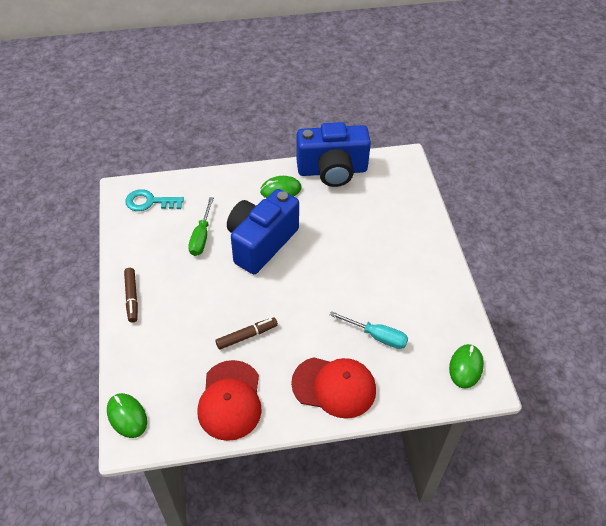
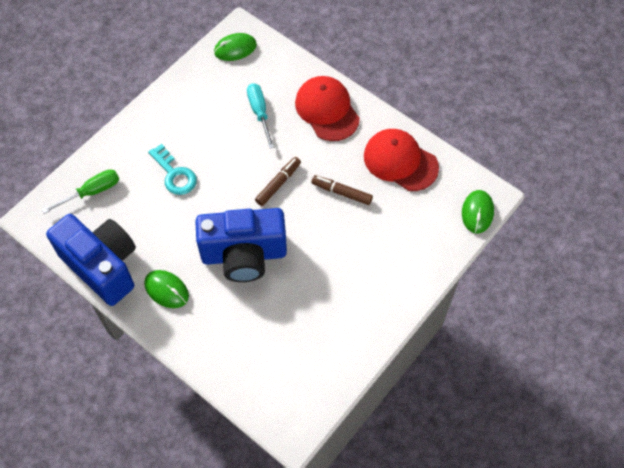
camera: 130 degrees left, 10 degrees up
(132, 297) = (391, 303): brown marker -> brown marker (278, 184)
(150, 202) = (283, 390): turquoise key -> turquoise key (175, 174)
(201, 237) = (281, 307): green screwdriver -> green screwdriver (92, 192)
(230, 400) = (400, 161): red cap -> red cap turned 105 degrees counterclockwise

